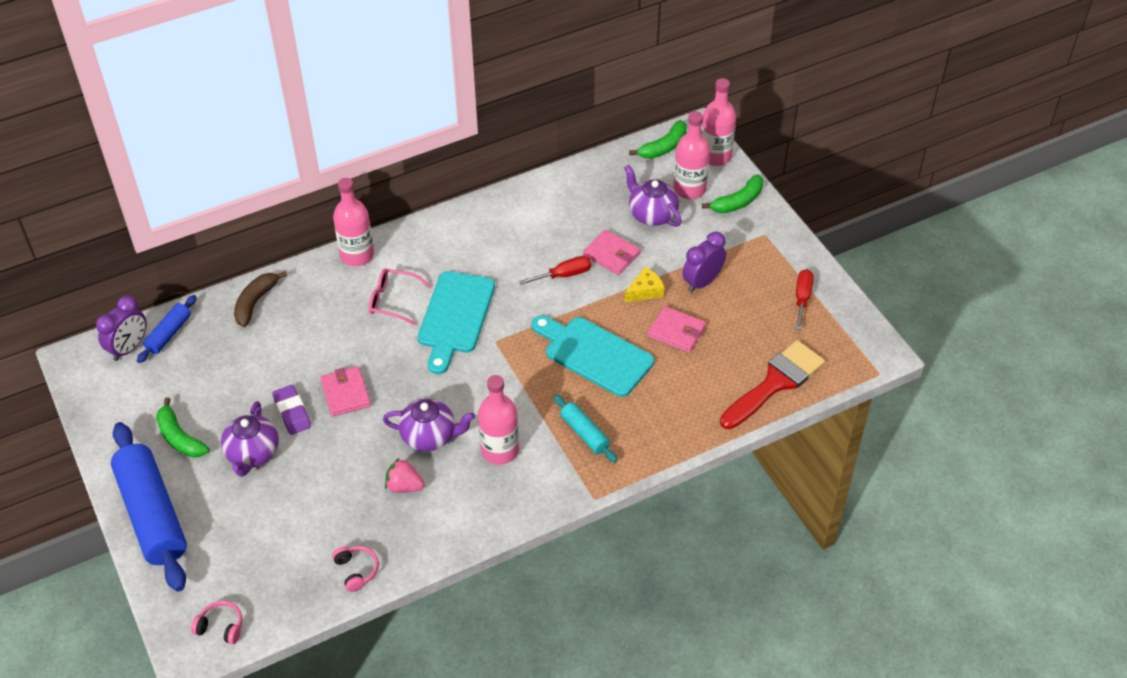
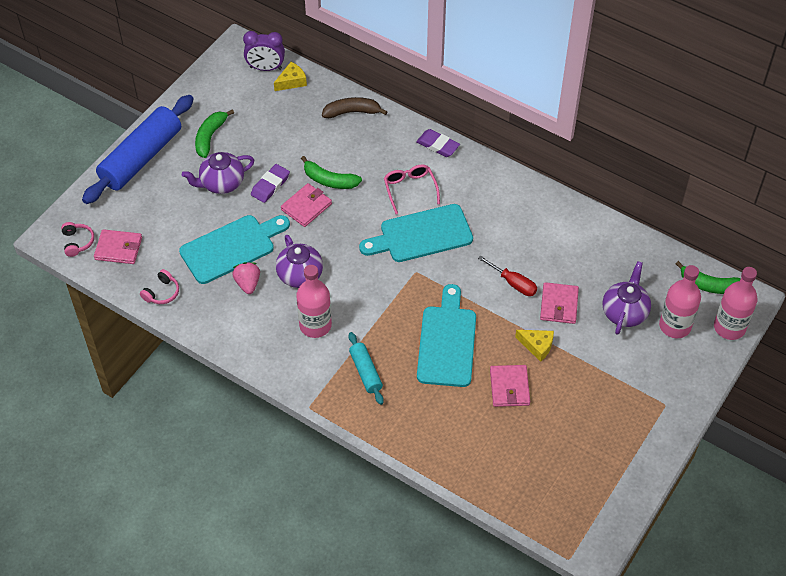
camera: 60 degrees right, 5 degrees up
(168, 334) = (292, 81): blue rolling pin -> yellow cheese
(263, 589) = (118, 248): none -> pink wallet
(346, 481) = (231, 248): none -> turquoise cutting board
(357, 255) = (438, 145): pink bottle -> purple eraser
(584, 433) = (365, 372): turquoise rolling pin -> turquoise rolling pin turned 45 degrees counterclockwise
(702, 282) = (576, 382): purple clock -> none
(738, 202) = (688, 368): green banana -> green banana (329, 180)
(775, 383) = (504, 482): red brush -> none
(802, 298) = (612, 464): red screwdriver -> none

